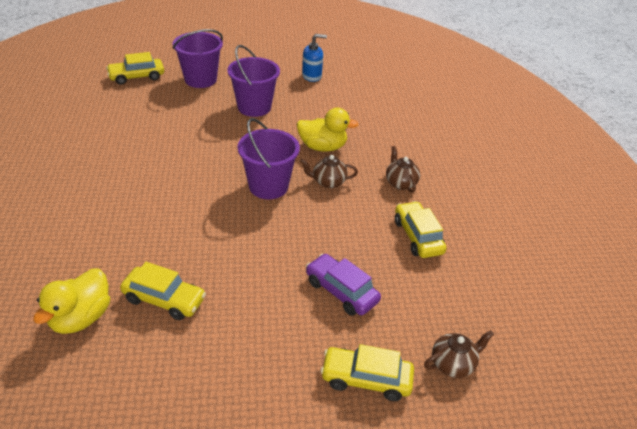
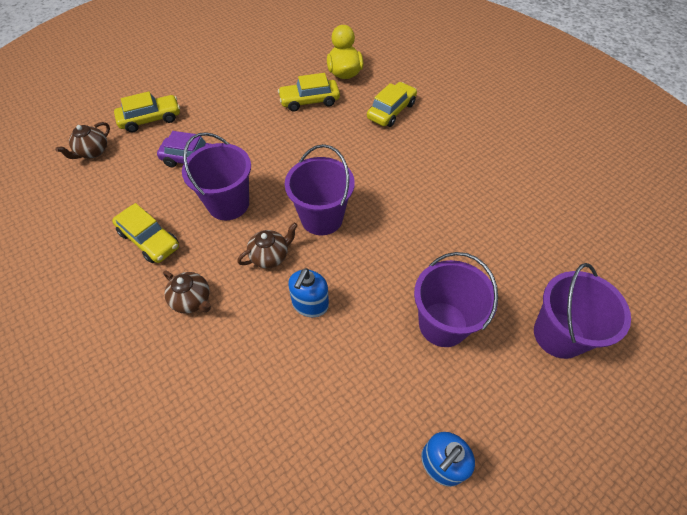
camera: 150 degrees right, 15 degrees up
(136, 77) = (622, 287): yellow car -> yellow car (391, 111)
(322, 147) = (310, 304): yellow duck -> blue soap dispenser
(335, 232) = (228, 204): none -> purple bucket

